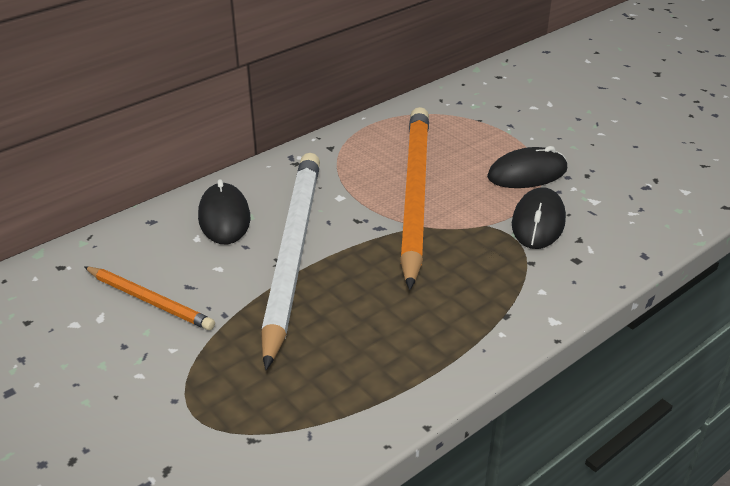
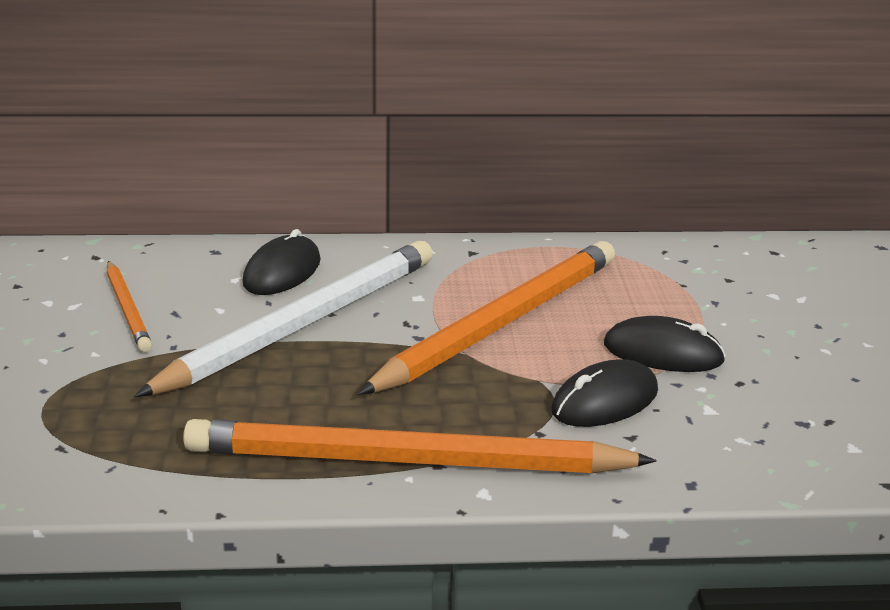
camera: 35 degrees right, 10 degrees down
(487, 323) = (407, 462): none -> orange pencil

